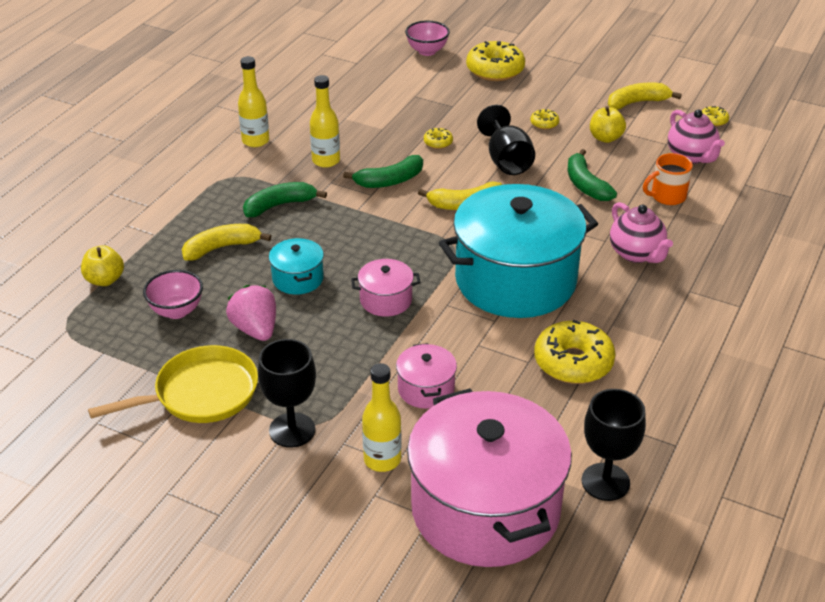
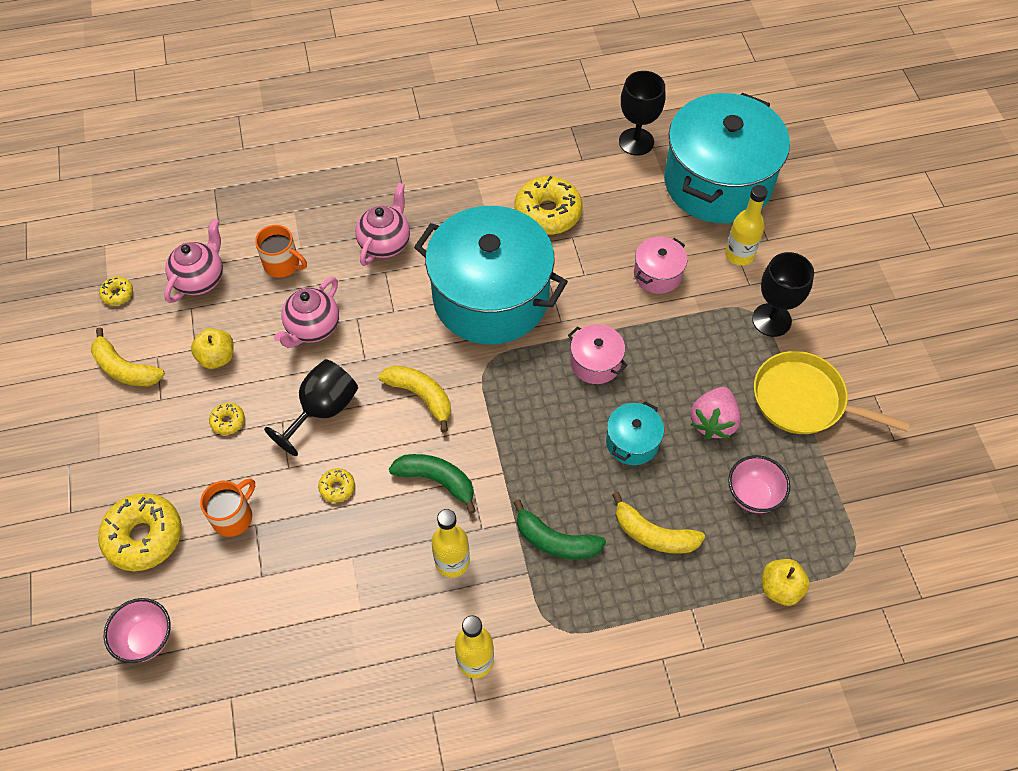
camera: 130 degrees left, 20 degrees up
(468, 101) = (233, 516): none -> orange mug
(485, 509) = (717, 182): pink pot -> turquoise pot
(586, 185) = (312, 328): green banana -> pink teapot

